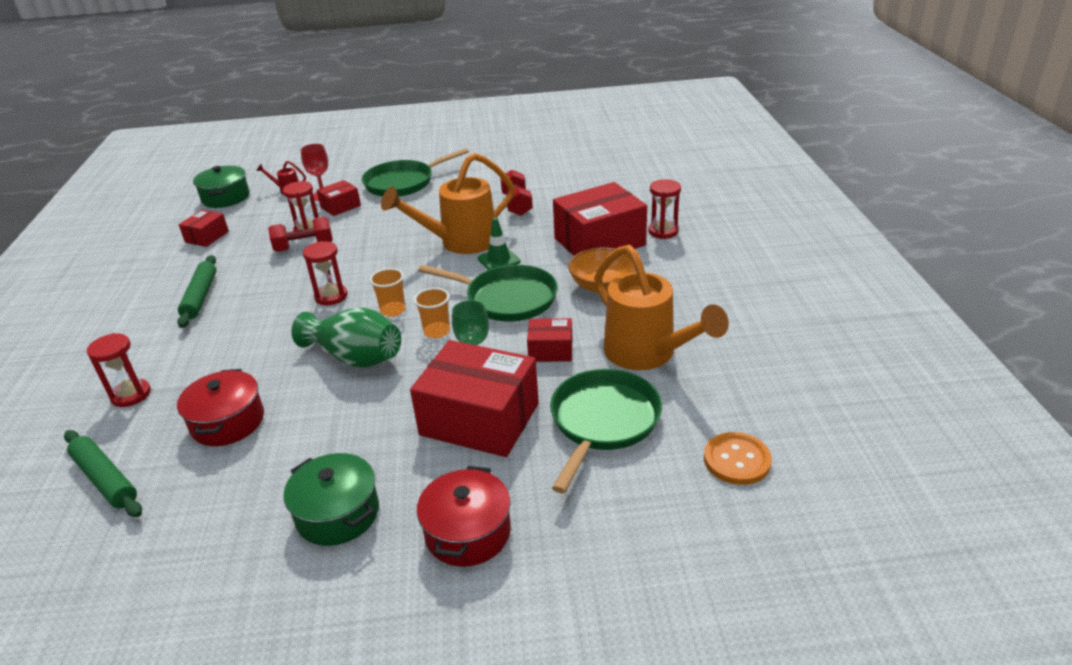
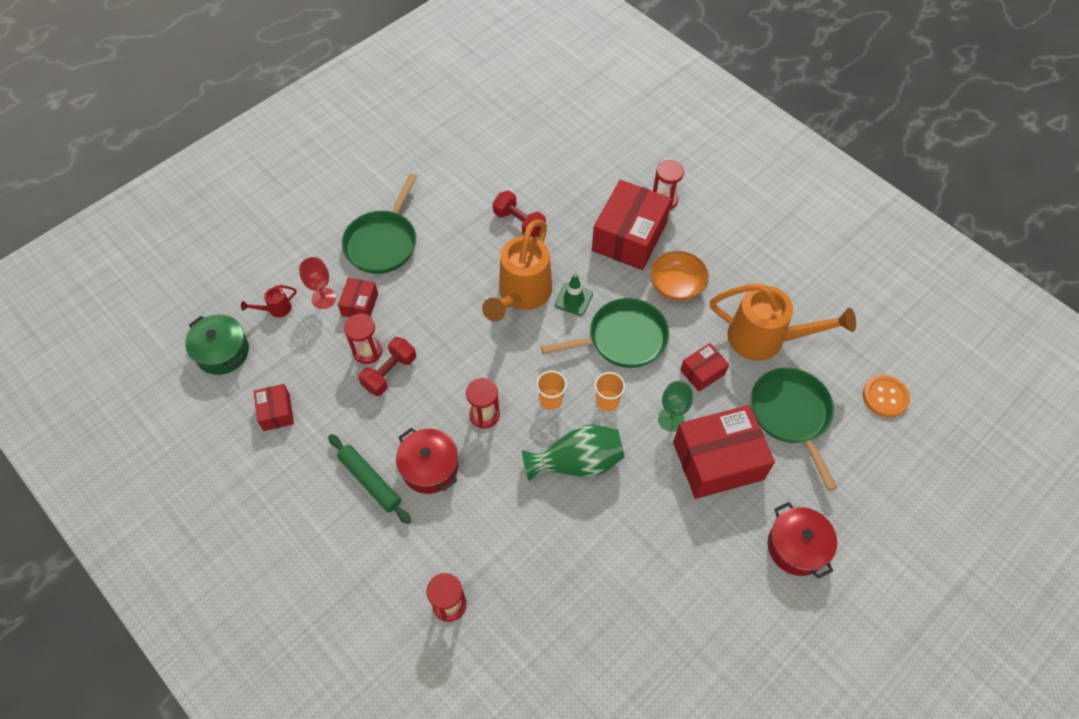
camera: 40 degrees left, 25 degrees up
(105, 479) = (531, 676): green rolling pin -> none
(228, 422) = (555, 576): red pot -> red pot (429, 467)
(338, 514) = (712, 588): green pot -> none

